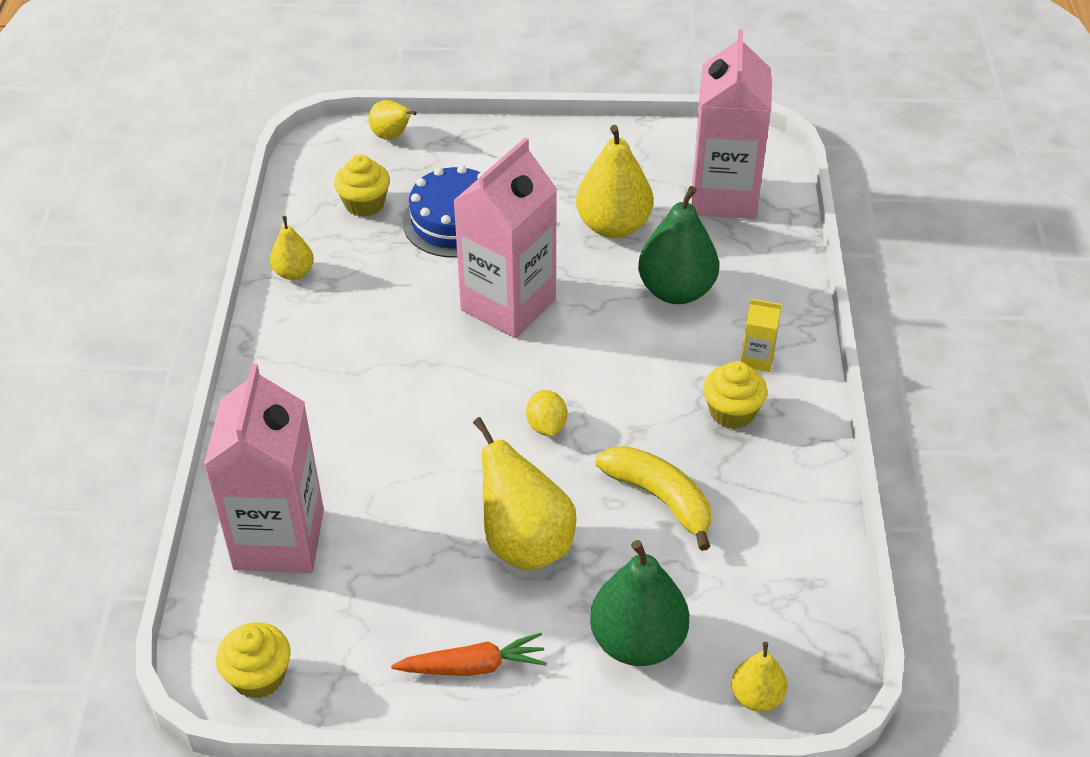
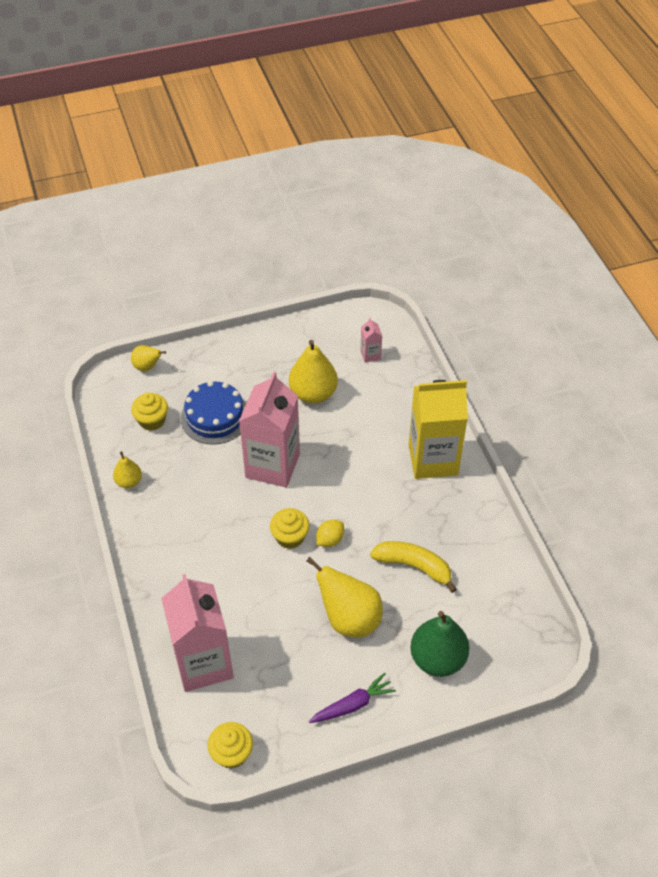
camera: 20 degrees left, 5 degrees up
(473, 666) = (353, 705): orange carrot -> purple carrot
(546, 426) = (330, 540): yellow lemon -> yellow lemon turned 75 degrees clockwise
(676, 291) = (368, 427): green pear -> none
(723, 196) = (370, 355): pink carton -> pink carton, size x0.41
(732, 412) = (432, 498): yellow cupcake -> yellow cupcake (290, 537)
(757, 359) = (433, 459): yellow carton -> yellow carton, size x2.41
(757, 697) = (514, 670): yellow pear -> none

